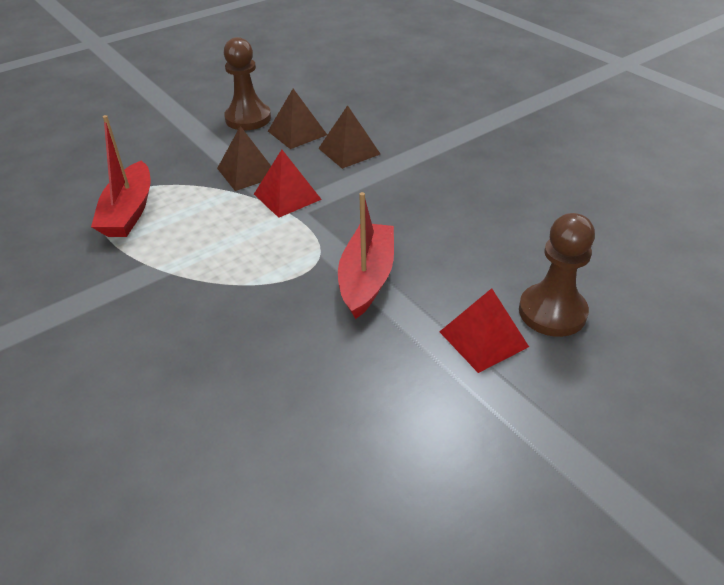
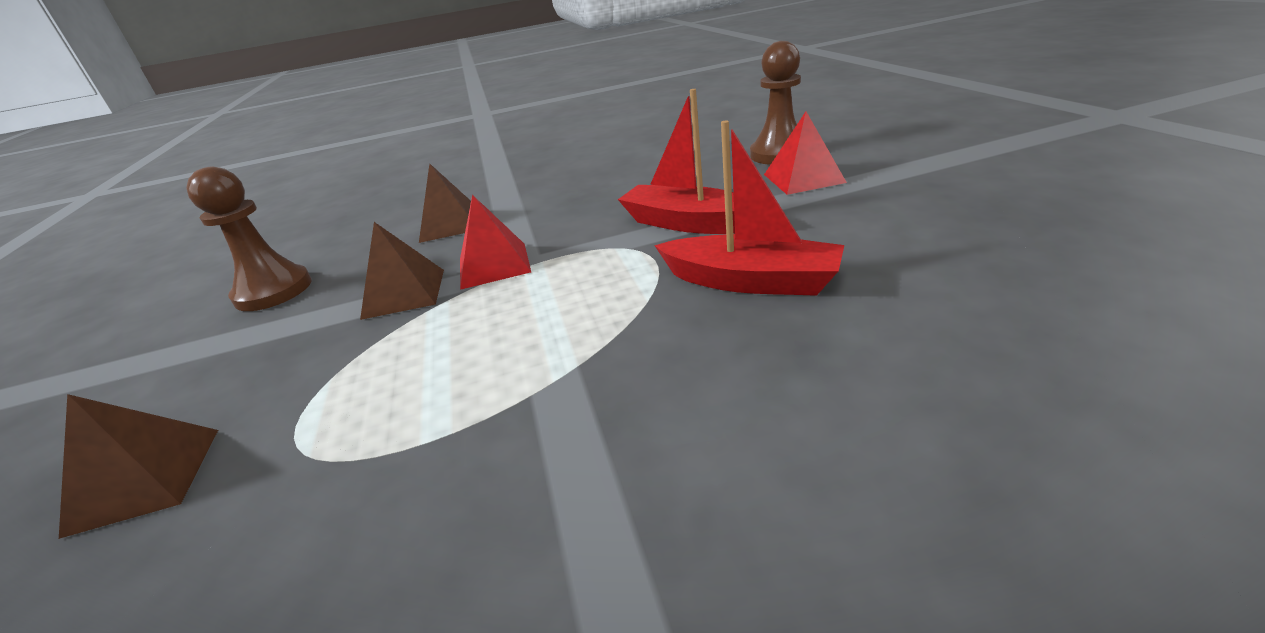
camera: 65 degrees left, 10 degrees down
(129, 211) = (367, 415): red boat -> red boat (751, 281)
(297, 133) = (365, 255): brown pyramid -> brown pyramid (145, 479)

